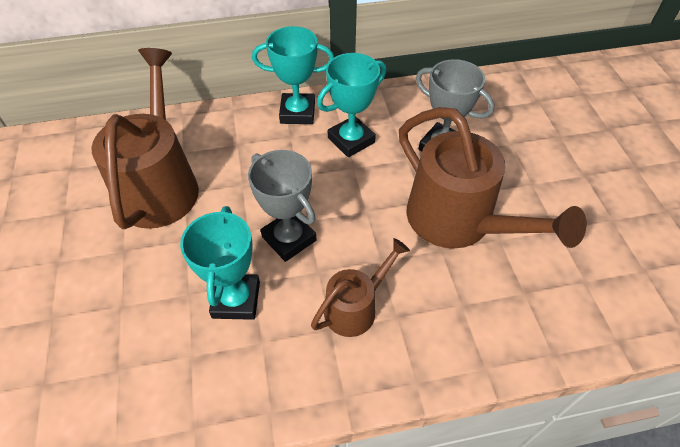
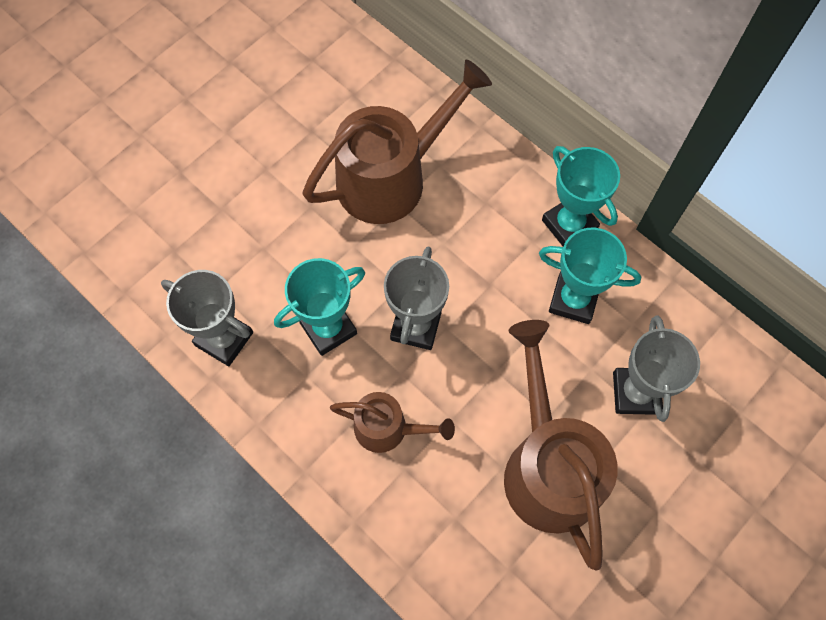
camera: 55 degrees right, 15 degrees up
(168, 391) = (224, 339): none -> grey trophy
(459, 222) = (547, 465): brown watering can -> brown watering can turned 150 degrees clockwise

